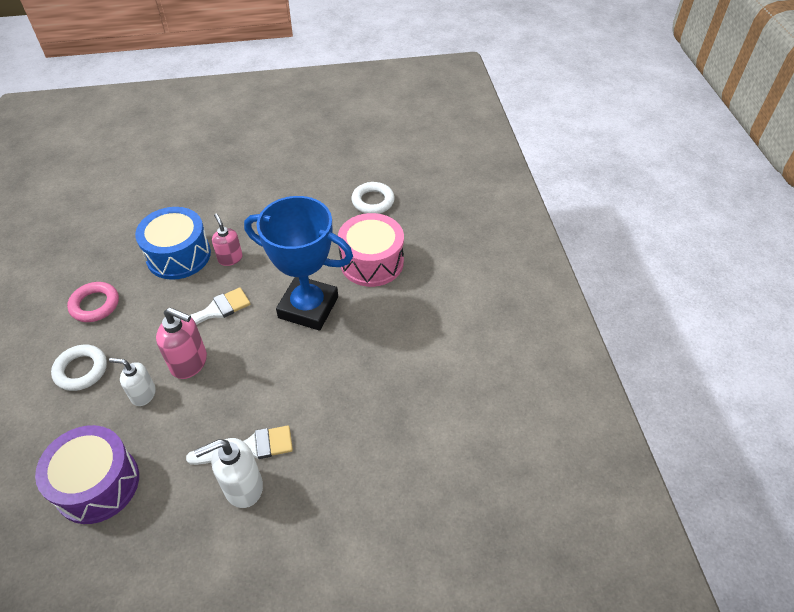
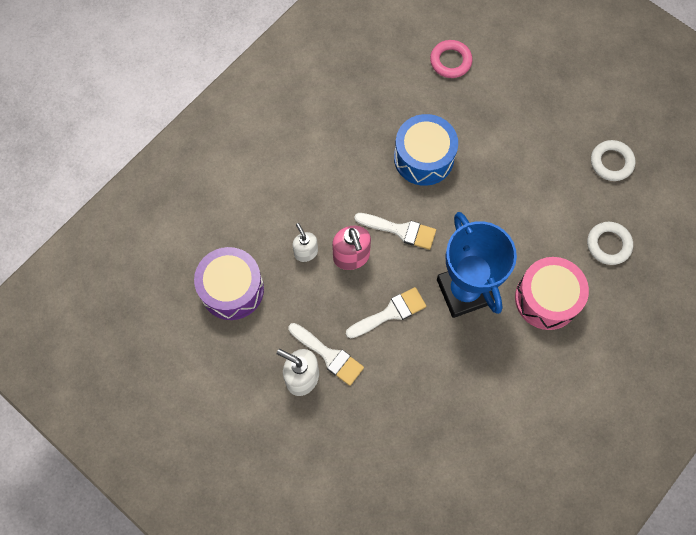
camera: 50 degrees right, 20 degrees up
(81, 370) = (287, 196): white ring -> white ring (611, 162)
(95, 305) = (337, 149): pink ring -> pink ring (450, 61)
(230, 258) = (454, 195): pink soap dispenser -> none
(267, 371) = (390, 313): none -> white brush

